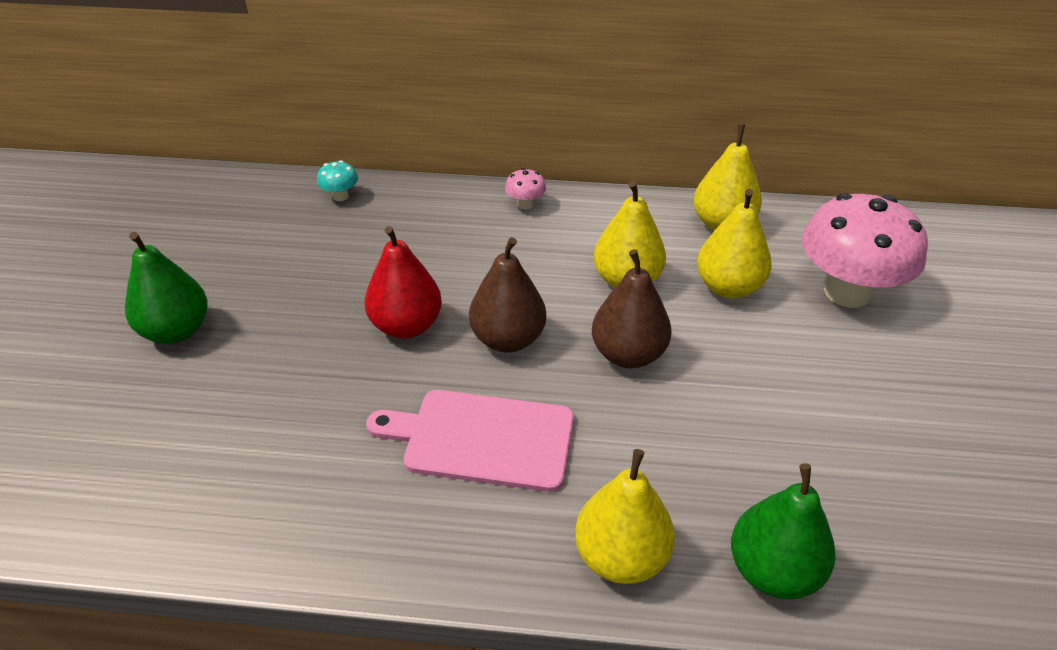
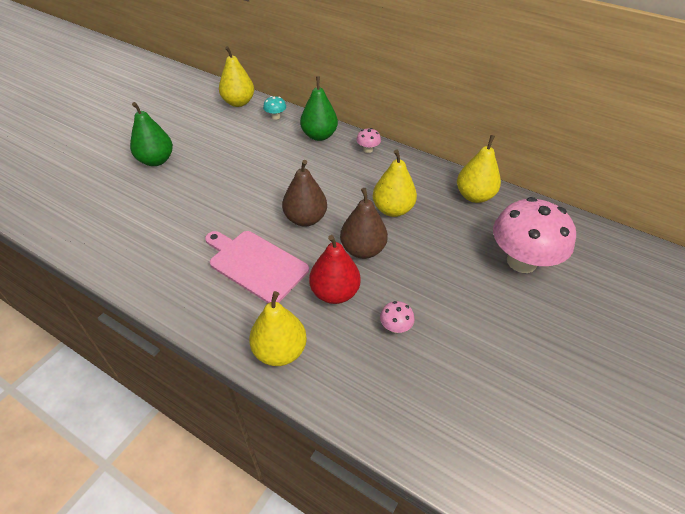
camera: 25 degrees right, 5 degrees up
(406, 326) = (260, 194): red pear -> red pear (334, 292)
(728, 287) = (449, 233): yellow pear -> yellow pear (238, 102)
(757, 448) = (395, 327): none -> pink mushroom
(773, 571) = (353, 394): green pear -> green pear (319, 136)

